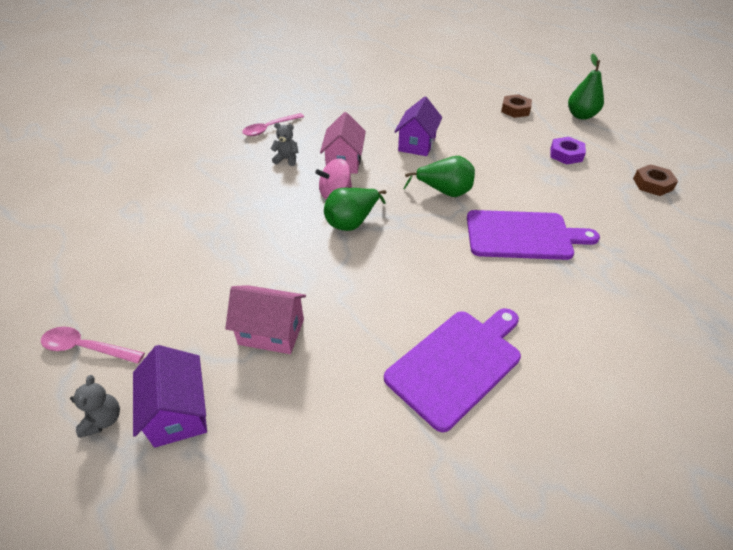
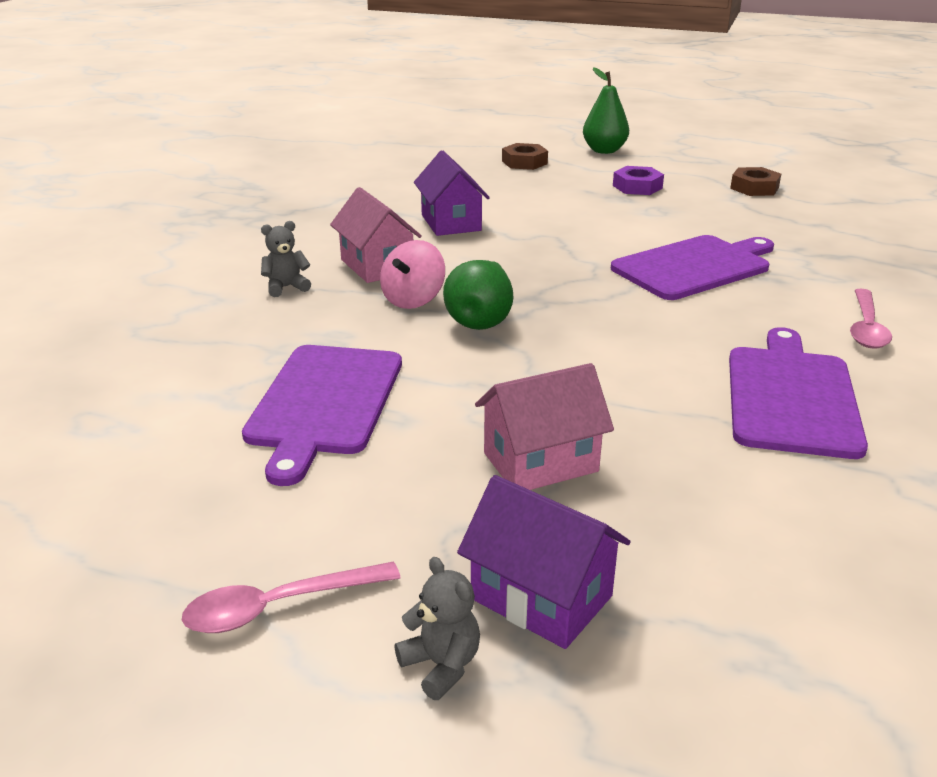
camera: 35 degrees left, 15 degrees down
(223, 242) = (324, 403): none -> purple cutting board
(269, 129) = (204, 263): pink spoon -> pink spoon (866, 328)
(444, 192) = (553, 256): green pear -> none

